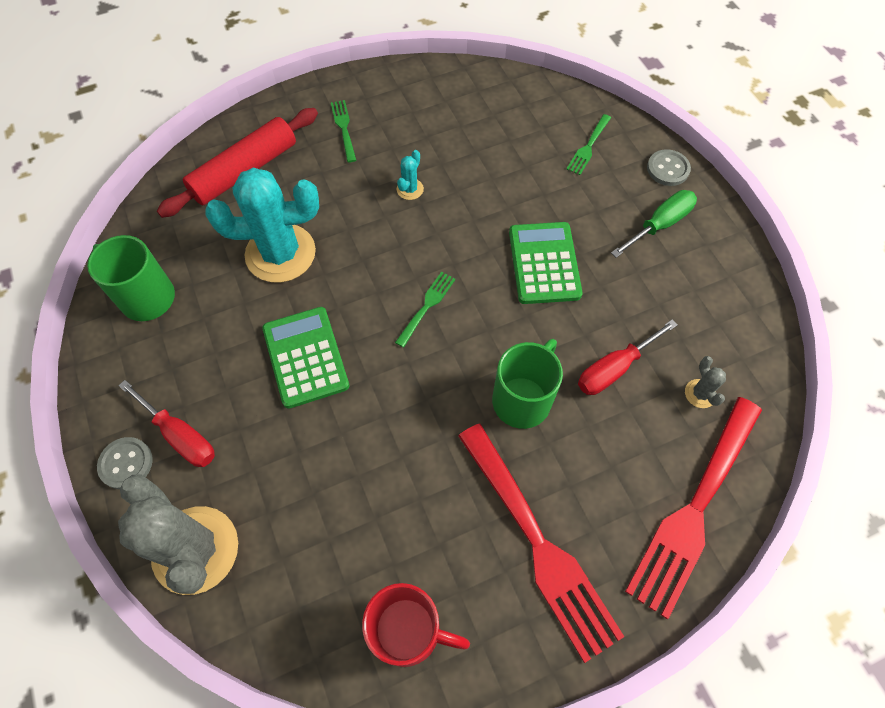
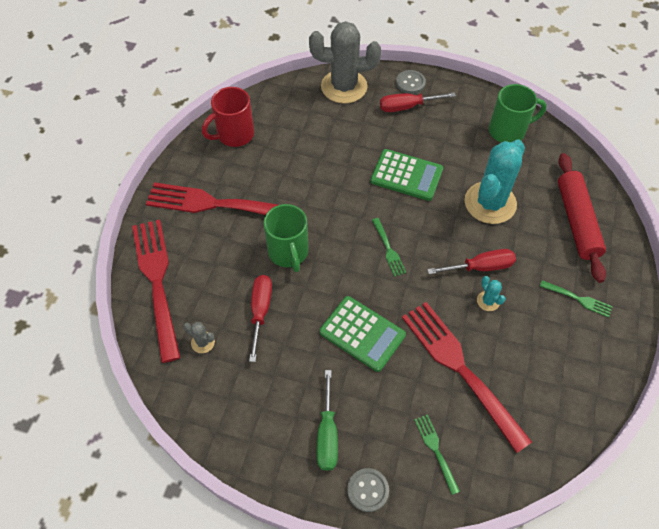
camera: 130 degrees right, 5 degrees down
(375, 216) = (480, 267): none -> red screwdriver
(500, 171) = (460, 368): none -> red fork

